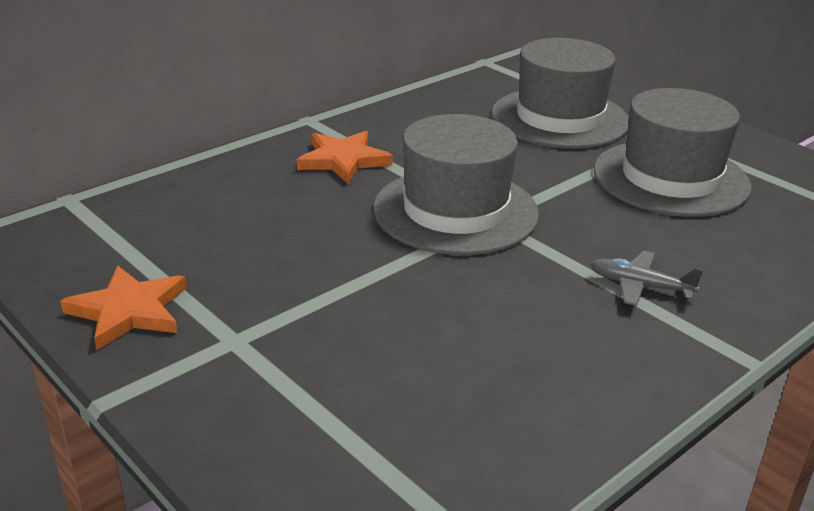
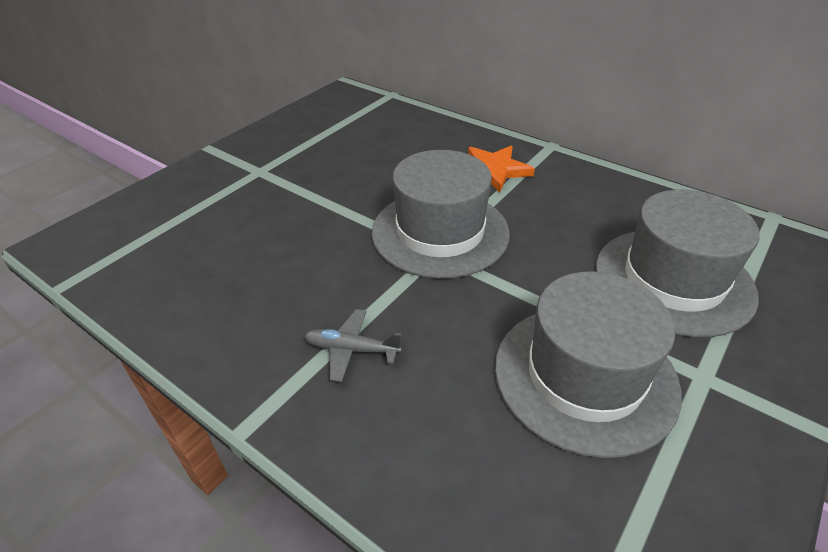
camera: 80 degrees right, 10 degrees up
(129, 311) = (283, 136): orange star -> none
(640, 286) = (351, 350): grey plane -> grey plane turned 90 degrees counterclockwise

